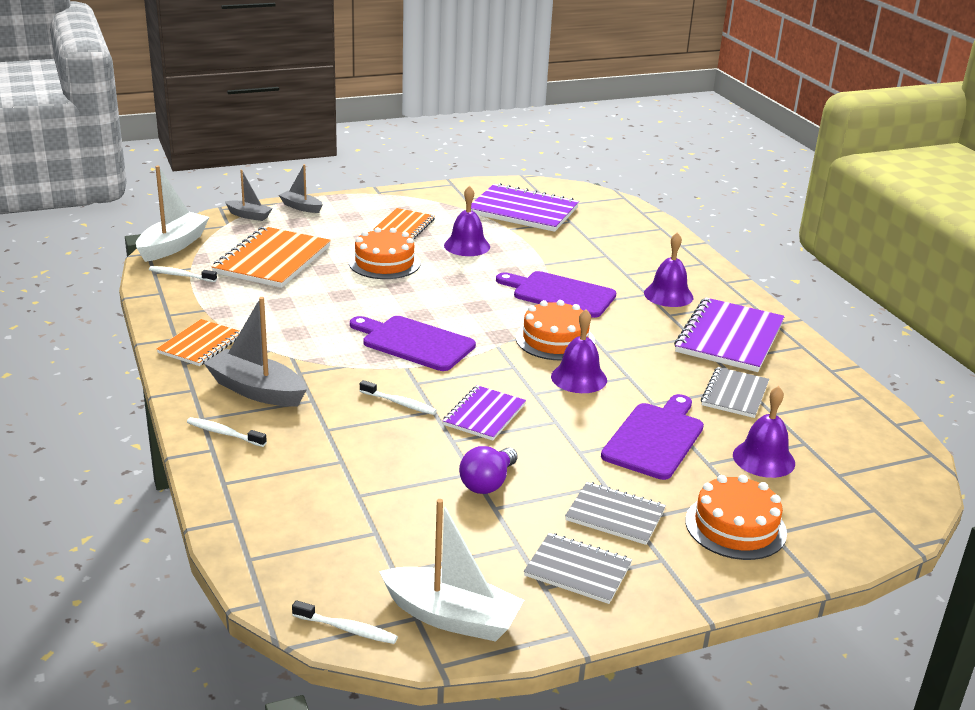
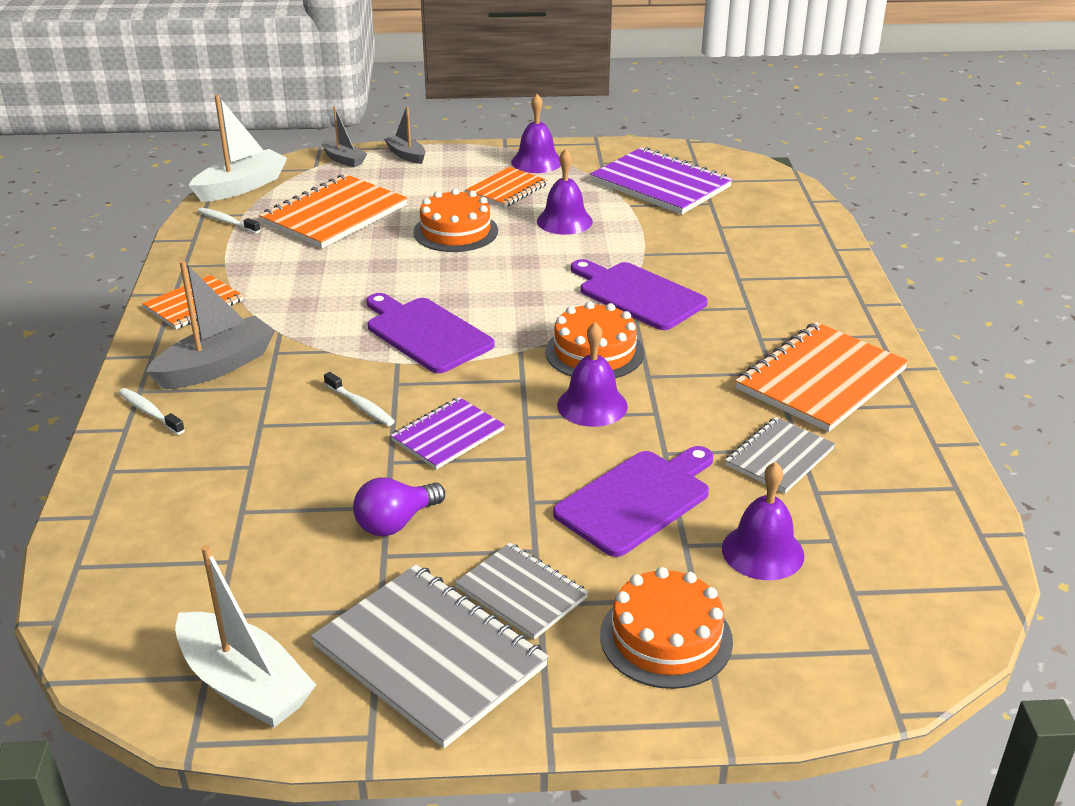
camera: 20 degrees right, 5 degrees up
(256, 390) = (216, 366): grey boat -> grey boat turned 90 degrees clockwise
(347, 629) = (122, 674): white toothbrush -> none
(577, 570) = (429, 656): grey notebook -> grey notebook, size x1.69
(668, 295) = (775, 312): purple bell -> purple bell (536, 162)
(729, 338) = (821, 380): purple notebook -> orange notebook

